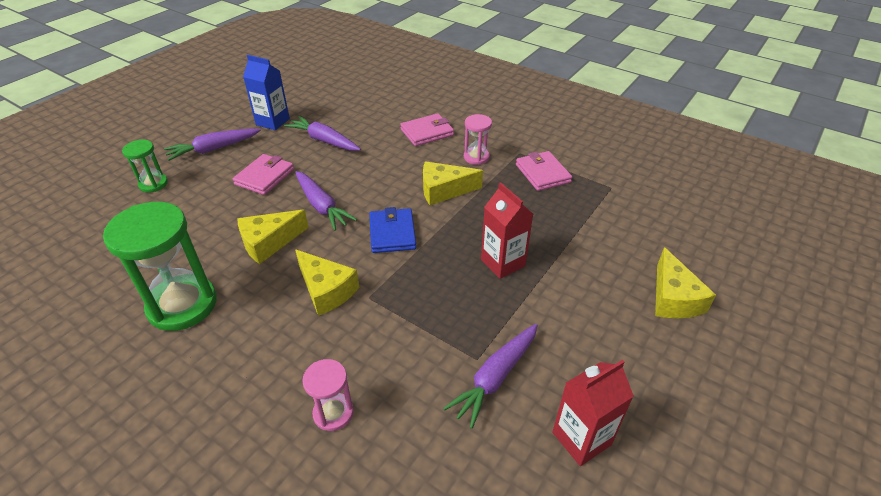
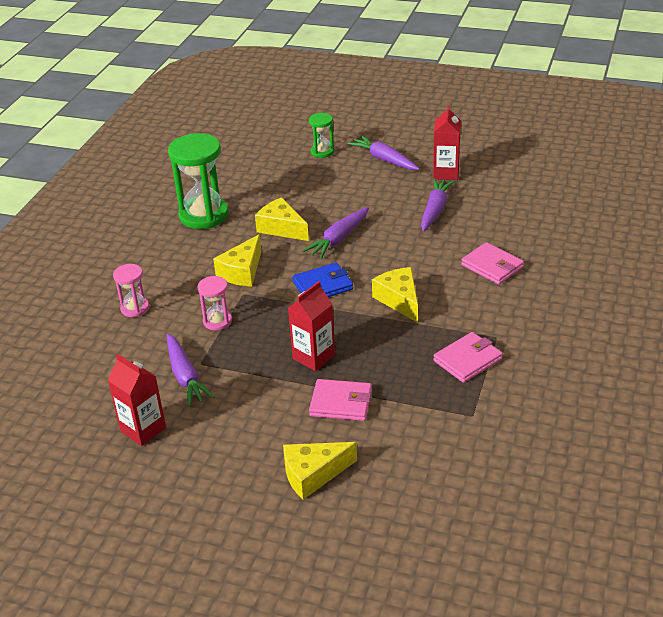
camera: 75 degrees right, 5 degrees down
(264, 177) = (361, 198): pink wallet -> pink wallet (341, 403)
(273, 122) = (446, 173): blue carton -> red carton
(476, 157) = (468, 308): pink hourglass -> pink hourglass (217, 321)
(495, 377) = (185, 376): purple carrot -> purple carrot turned 135 degrees counterclockwise

